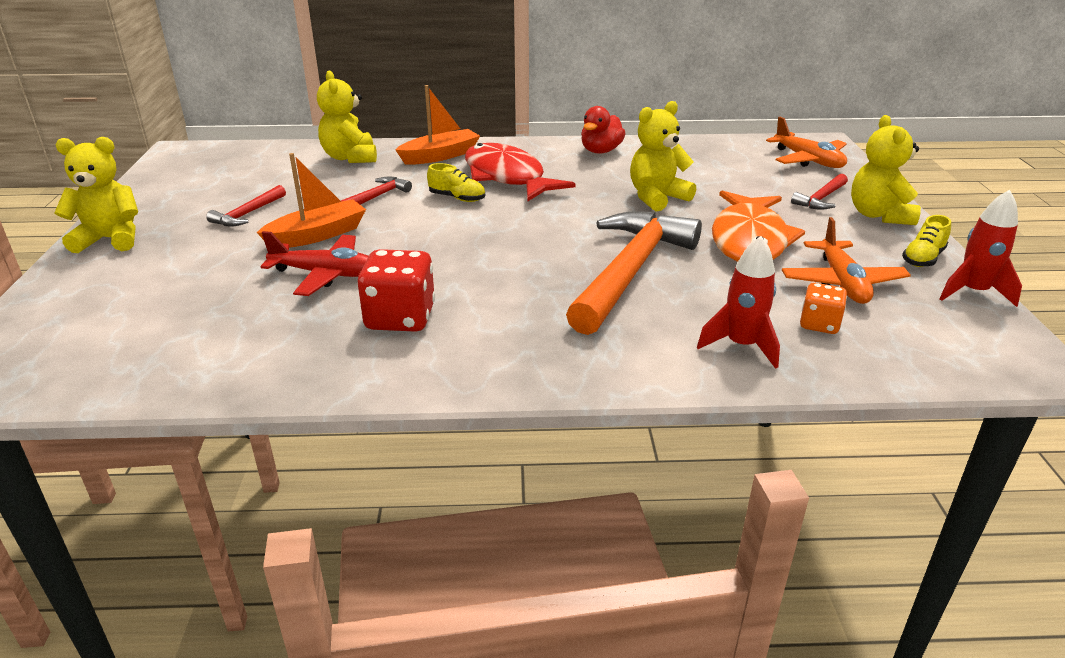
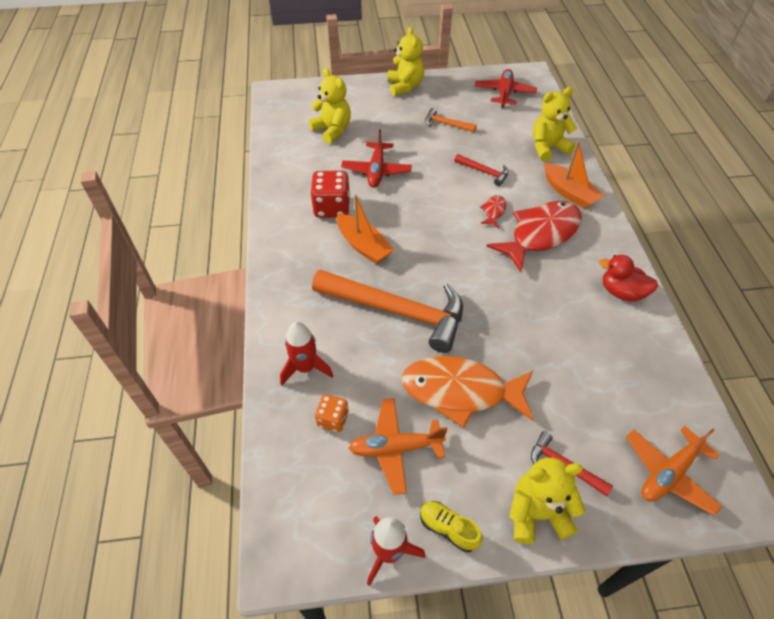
camera: 85 degrees right, 20 degrees up
(208, 170) = (504, 93): none -> red plane
(248, 214) = (446, 124): red hammer -> orange hammer
(317, 235) = (424, 157): orange boat -> orange boat (363, 246)
(457, 198) = (493, 211): yellow shoe -> red fish
(657, 197) = (528, 331): yellow teddy bear -> yellow teddy bear (332, 130)

